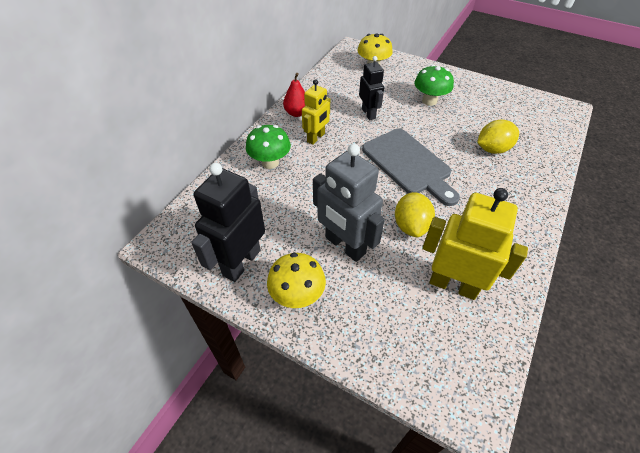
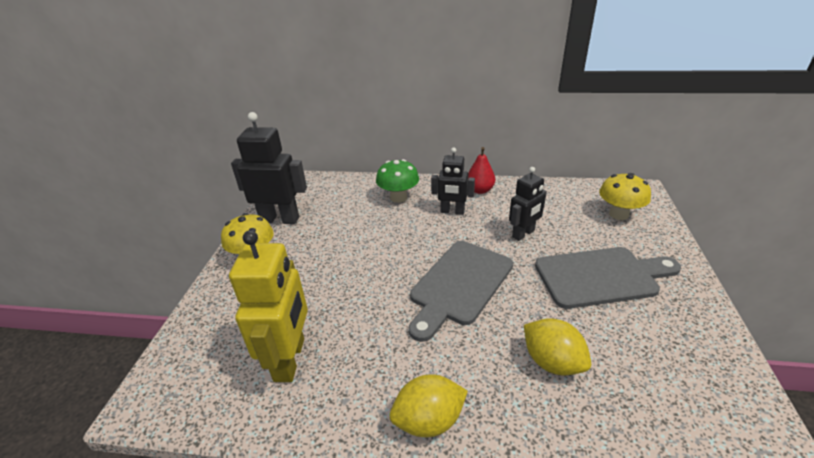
camera: 70 degrees right, 15 degrees down
(316, 138) = (452, 211): yellow robot -> black robot
(345, 246) = (316, 268): grey robot -> none
(411, 226) = (361, 308): yellow lemon -> yellow lemon (429, 420)
(429, 101) = (601, 276): green mushroom -> grey cutting board

